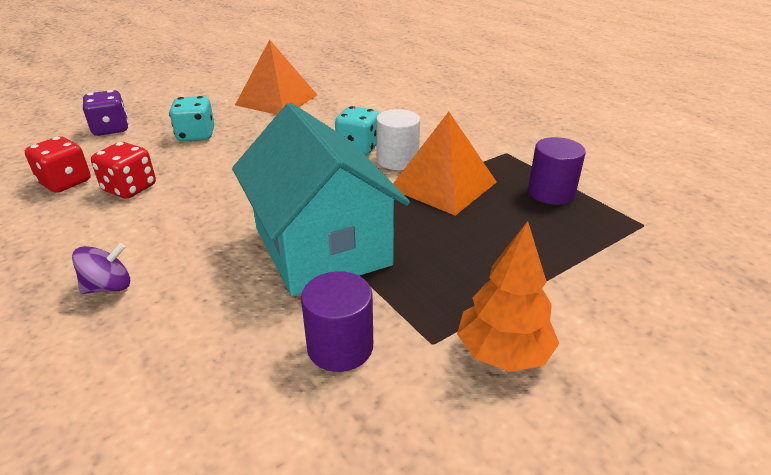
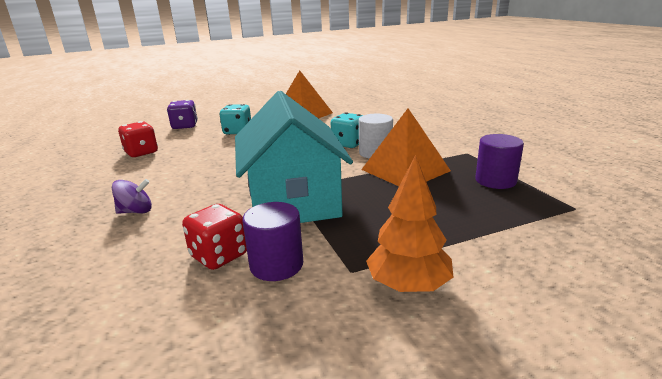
camera: 15 degrees right, 10 degrees down
(130, 188) = (179, 158): red dice -> red dice (219, 256)

